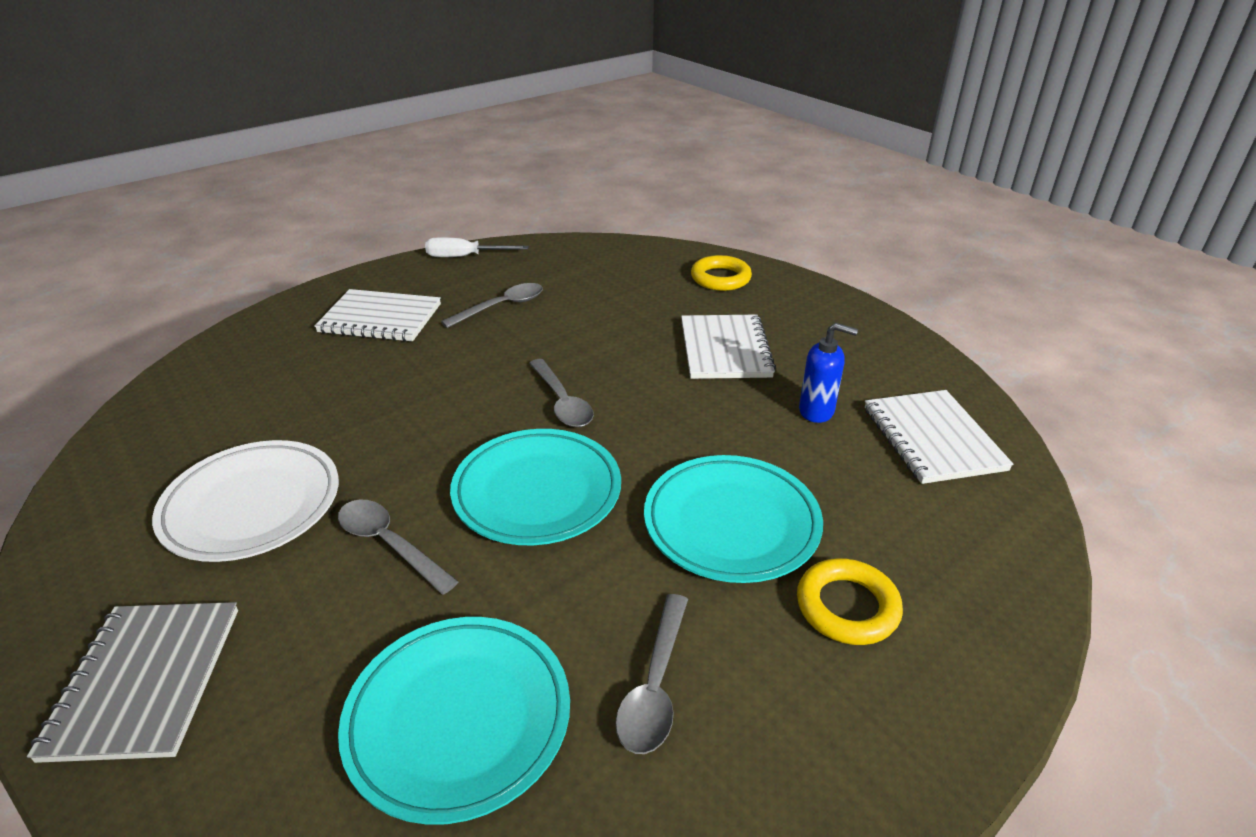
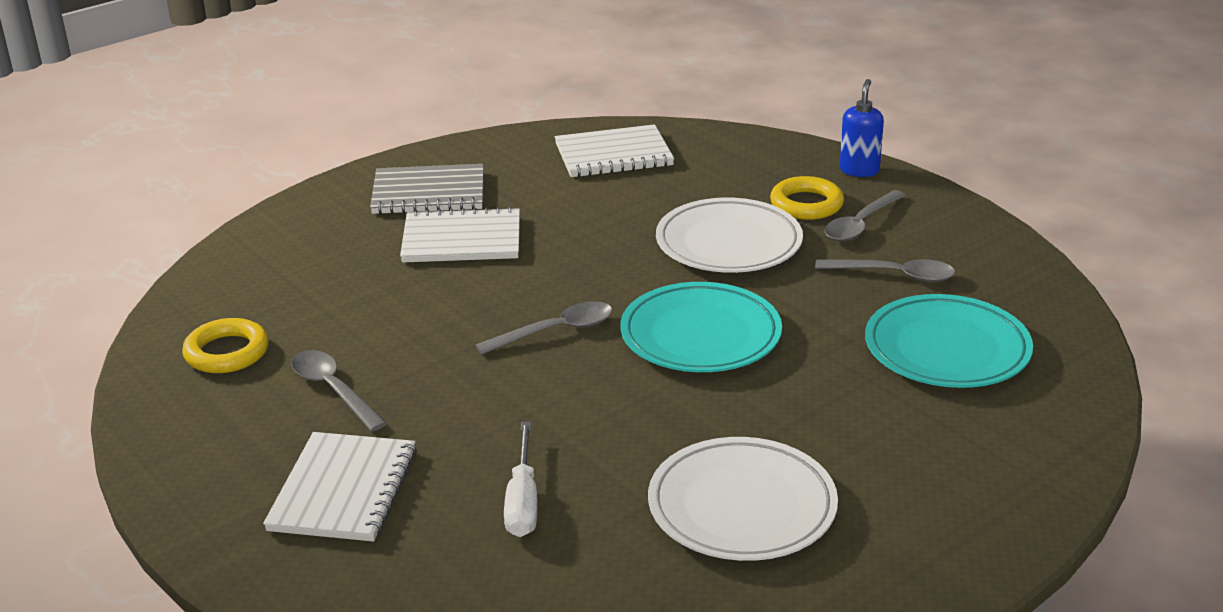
camera: 90 degrees left, 5 degrees down
(145, 681) = (965, 509): grey notebook -> grey notebook (429, 193)
(389, 543) = (781, 409): grey spoon -> grey spoon (860, 225)
(465, 257) = (162, 439): white screwdriver -> white screwdriver (522, 501)
(720, 278) = (299, 238): yellow ring -> yellow ring (227, 352)
(731, 523) = (728, 243): turquoise plate -> white plate
(817, 411) = (574, 199): blue soap dispenser -> blue soap dispenser (859, 170)

